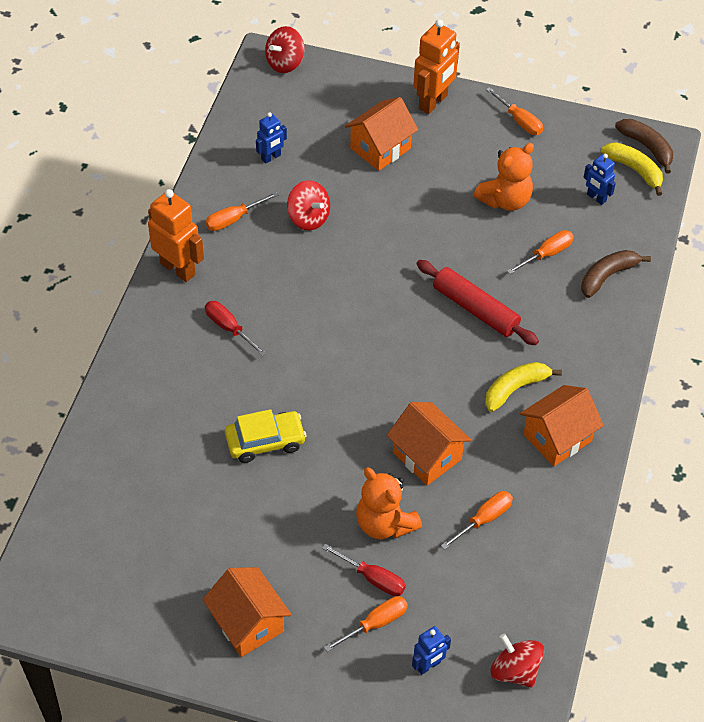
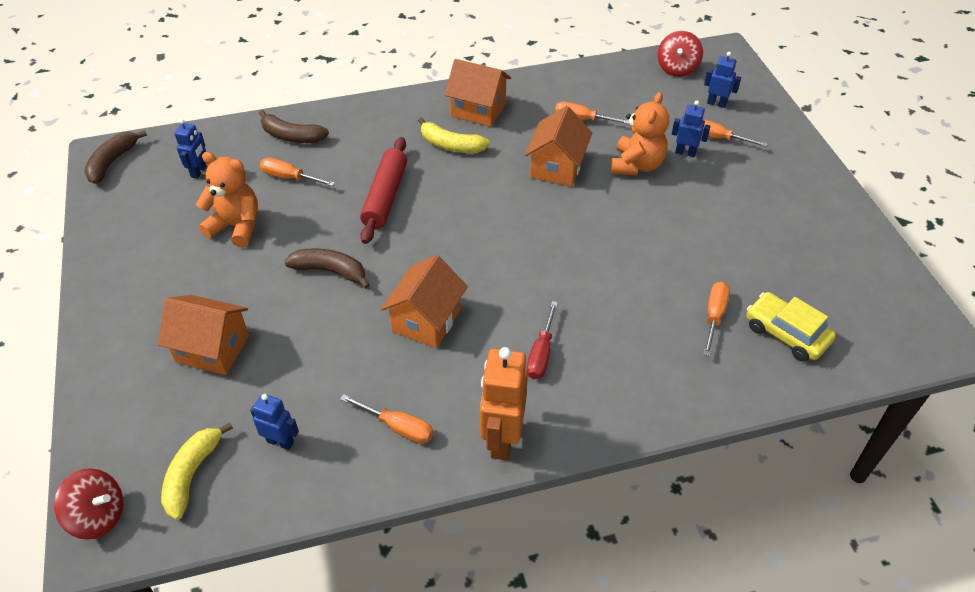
camera: 120 degrees left, 5 degrees down
(248, 623) = (790, 199): orange house -> orange house (426, 320)
(265, 441) = (635, 265): yellow car -> yellow car (786, 334)
(308, 218) = (353, 362): red spinning top -> none
(373, 579) = (685, 152): red screwdriver -> blue robot
(410, 239) = (330, 271): none -> brown banana
(433, 102) = (114, 335): orange robot -> none
(520, 121) = (114, 256): orange screwdriver -> orange screwdriver (714, 315)
(634, 170) = (148, 160): yellow banana -> yellow banana (192, 475)

